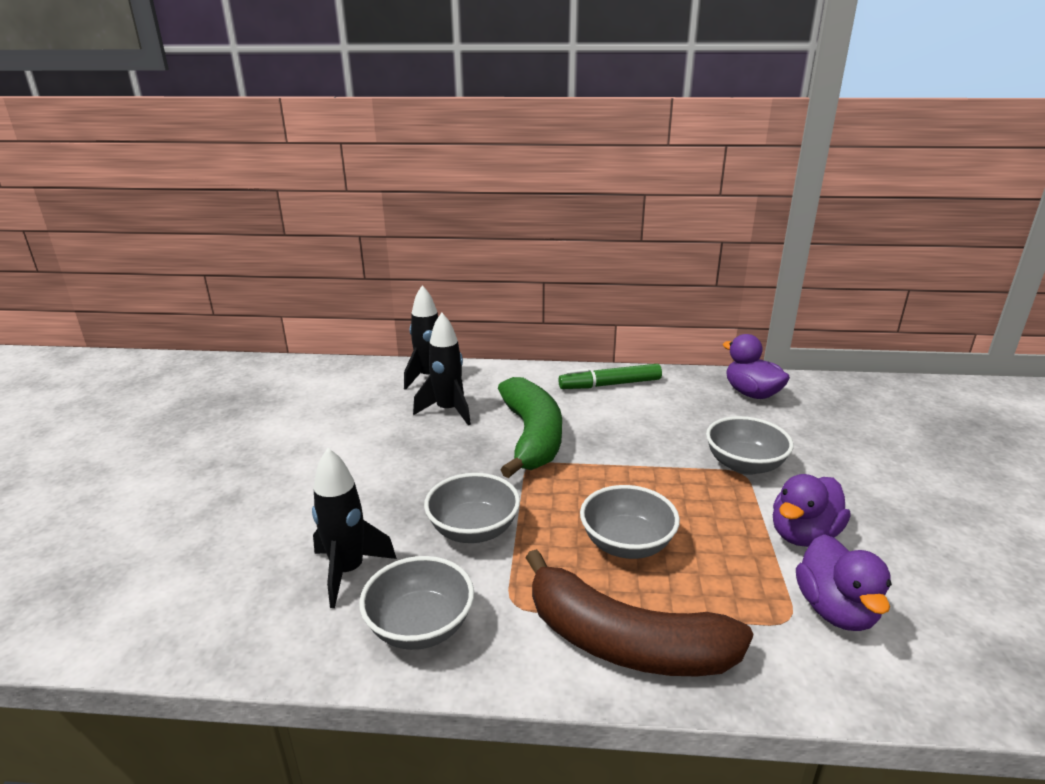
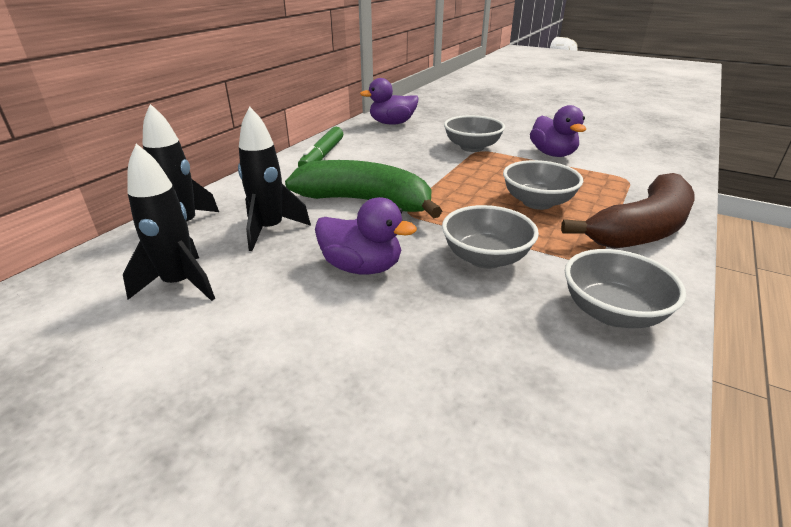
camera: 65 degrees left, 5 degrees up
(348, 571) = (516, 344): black rocket -> black rocket (180, 284)
(835, 610) = (621, 166): purple duck -> purple duck (362, 267)

